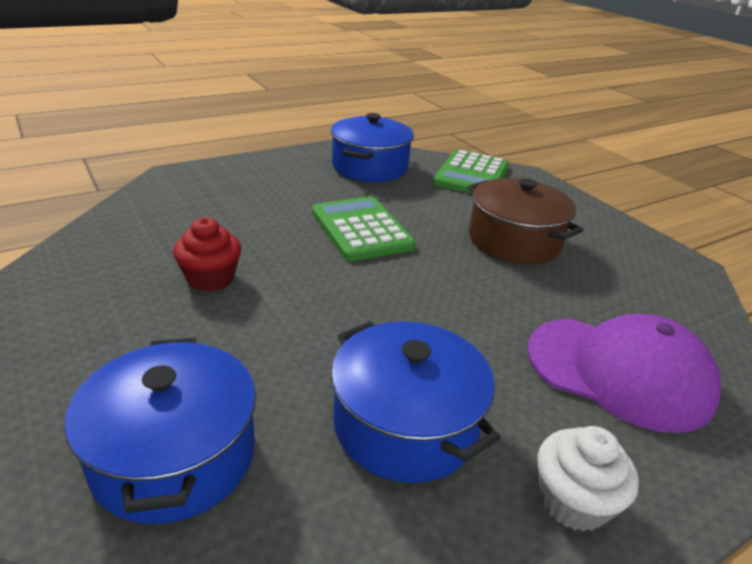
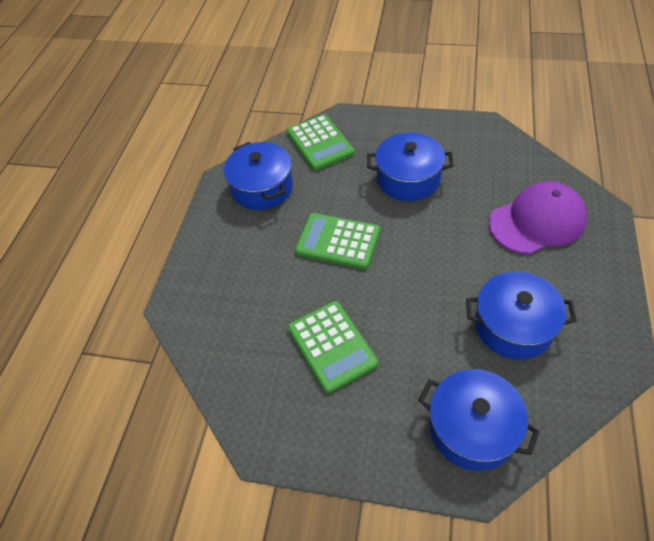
camera: 40 degrees left, 20 degrees up
(210, 278) = (332, 346): red cupcake -> green calculator
(514, 241) = (408, 178): brown pot -> blue pot
(573, 501) = (591, 297): white cupcake -> none

